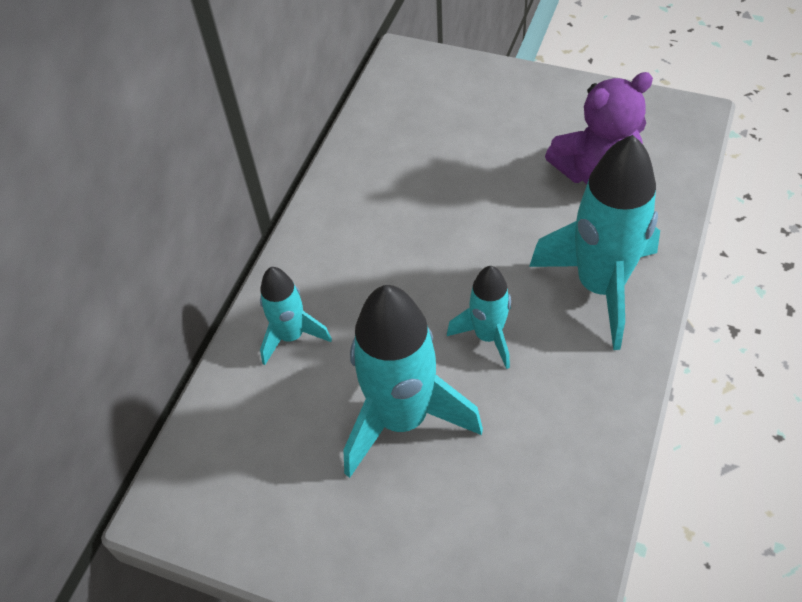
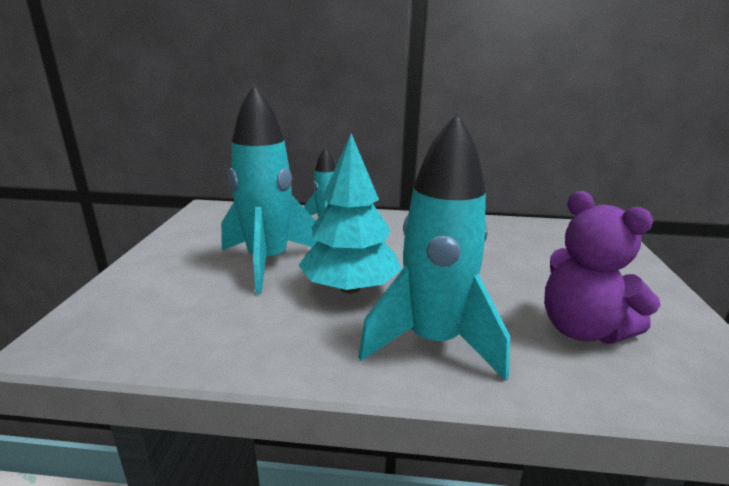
camera: 70 degrees right, 30 degrees down
(488, 336) = (350, 288): turquoise rocket -> turquoise tree

